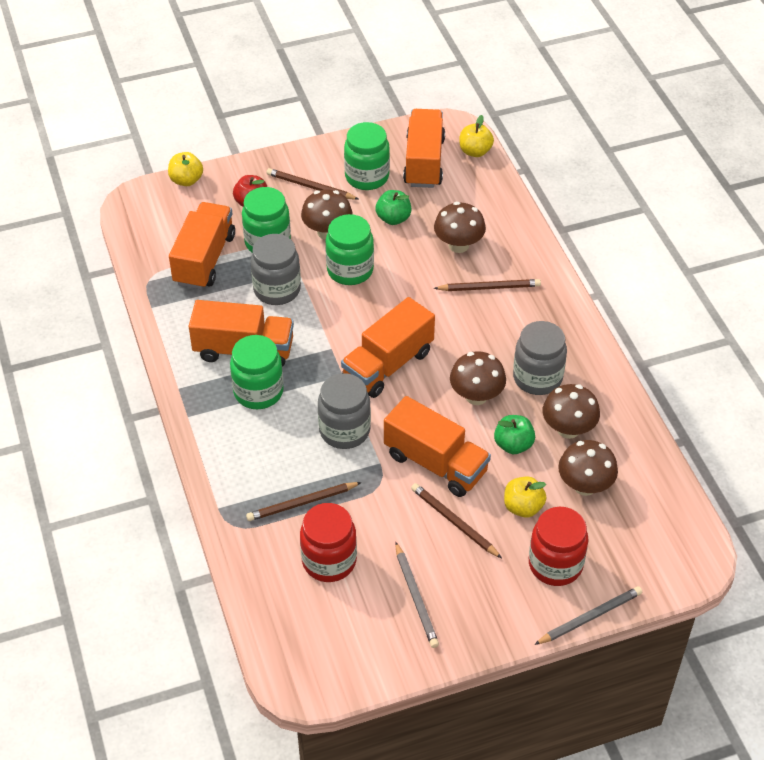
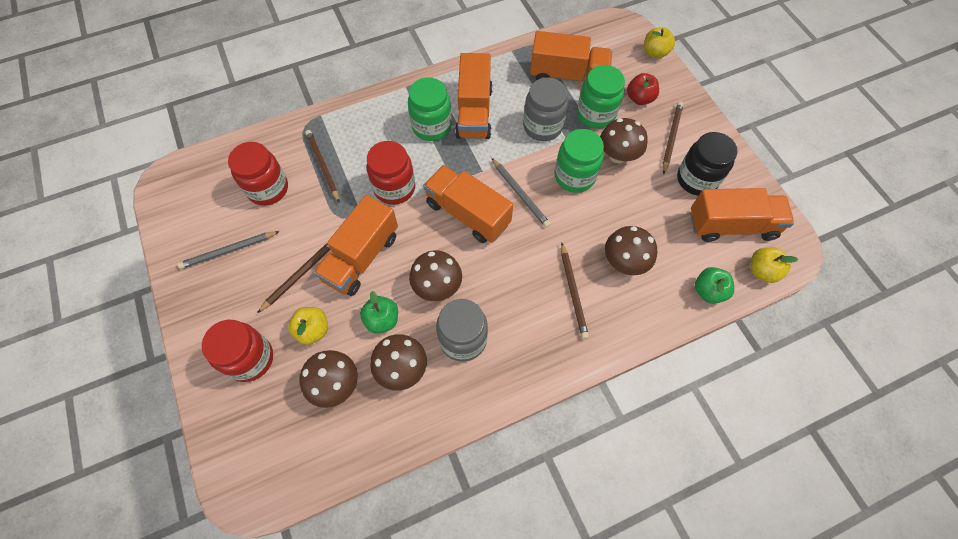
camera: 85 degrees right, 15 degrees up
(344, 430) = (394, 188): grey jar -> red jar
(367, 177) = (696, 179): green jar -> black jar
(393, 218) = (647, 205): green apple -> green apple (708, 291)
(590, 617) = (193, 389): grey pencil -> grey pencil (520, 194)

